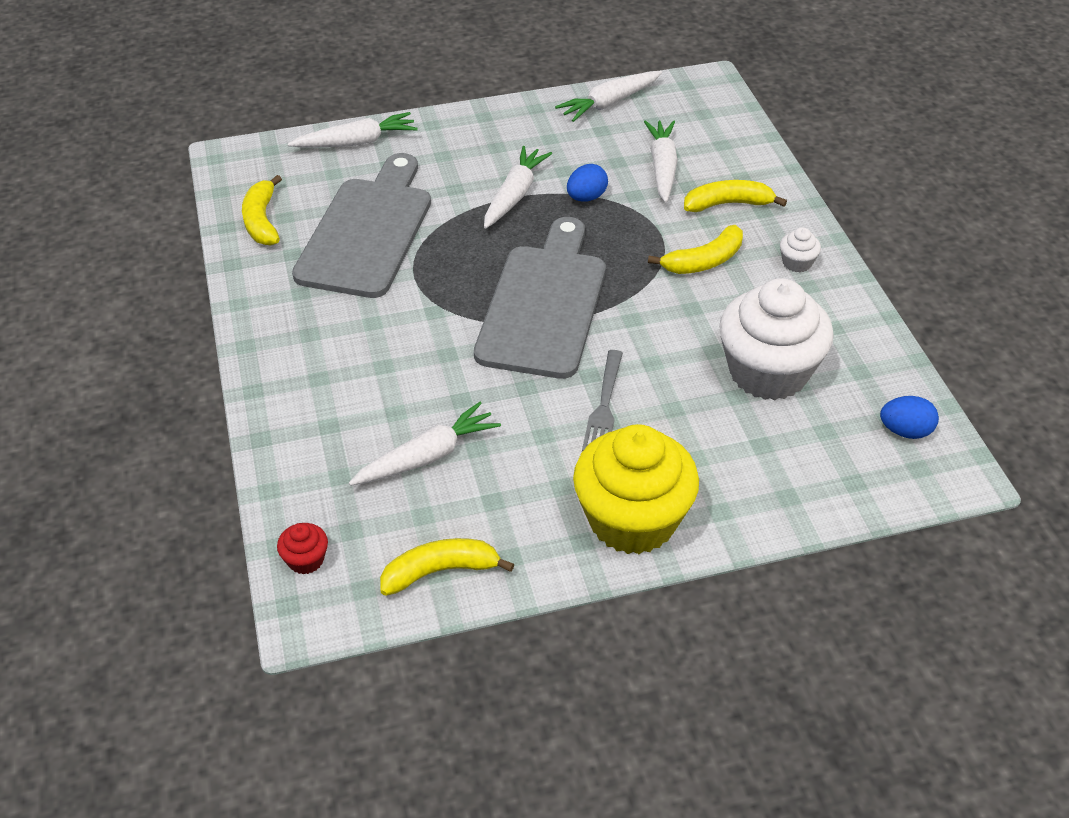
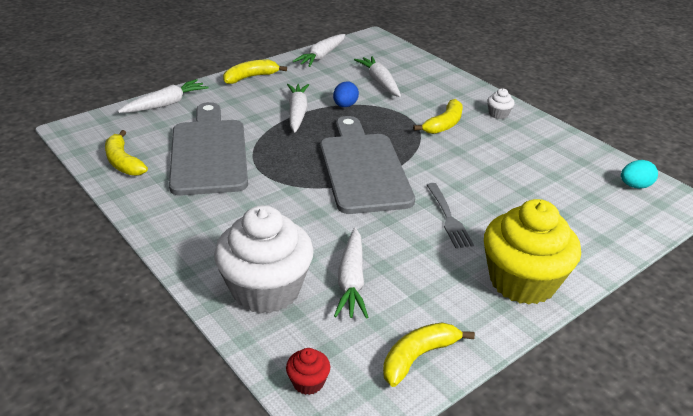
camera: 25 degrees left, 10 degrees down
(427, 456) = (351, 281): white carrot -> white carrot turned 150 degrees clockwise
(728, 204) = (433, 93): yellow banana -> yellow banana (250, 77)
(768, 372) = (531, 174): white cupcake -> white cupcake (266, 289)
(905, 431) = (635, 186): blue egg -> turquoise egg

